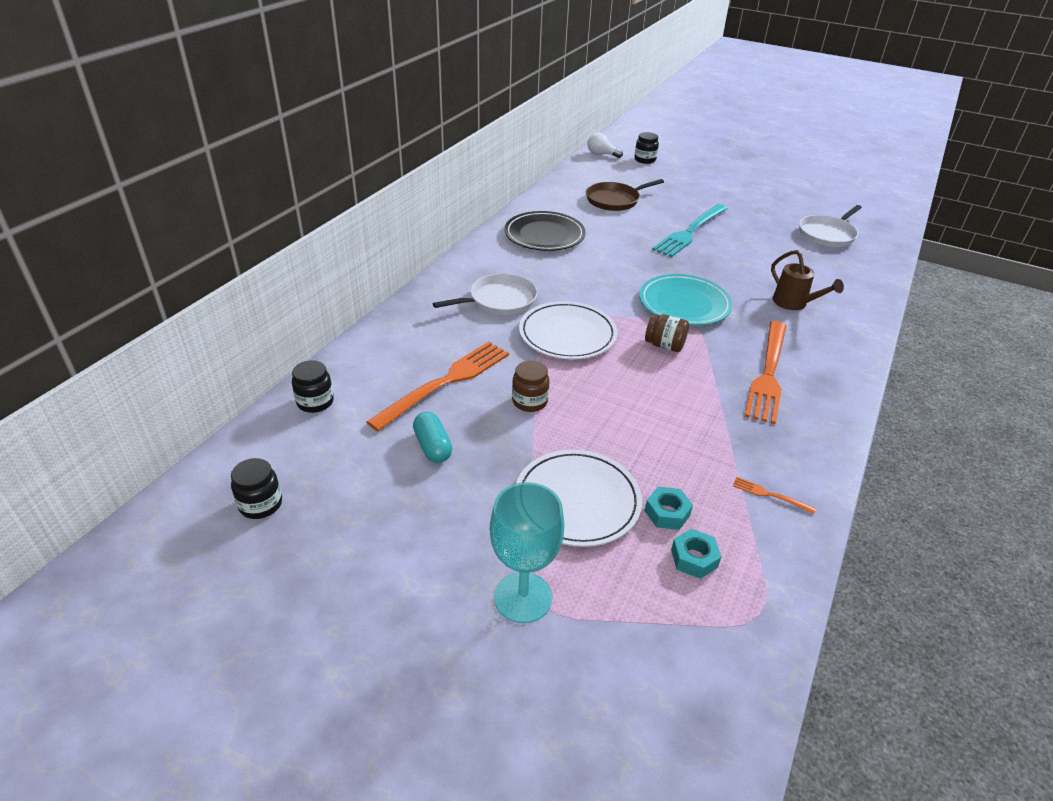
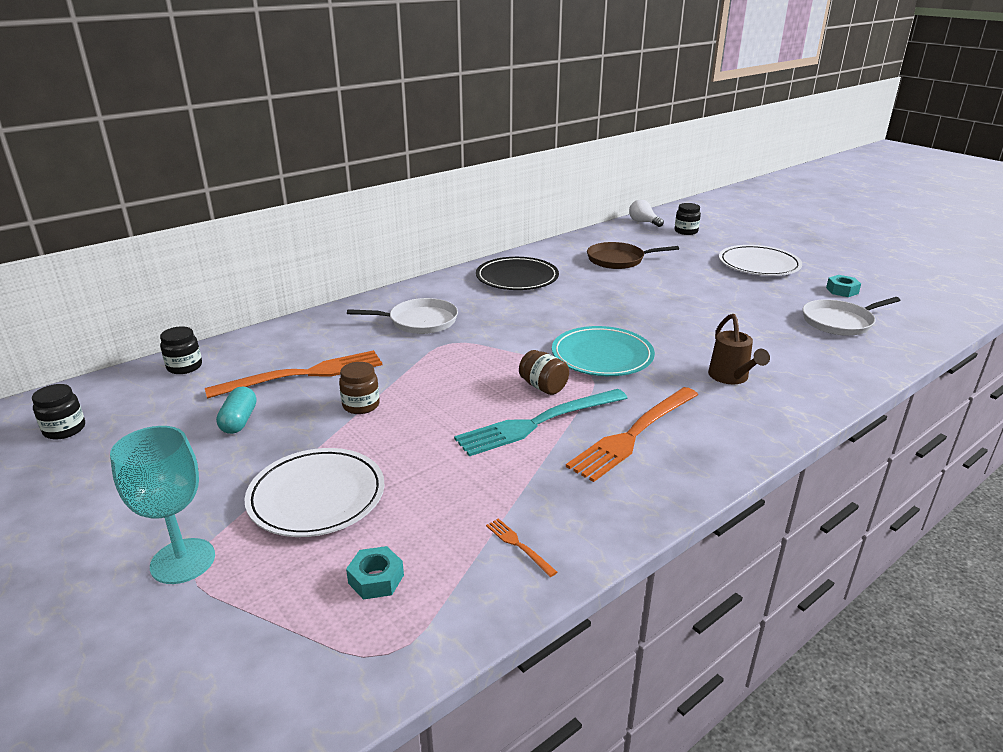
camera: 25 degrees right, 10 degrees down
(567, 334) = (454, 359): white plate -> white plate (758, 264)
(667, 513) = (391, 531): turquoise nut -> turquoise nut (842, 290)
(690, 231) = (673, 296): turquoise fork -> turquoise fork (538, 423)

